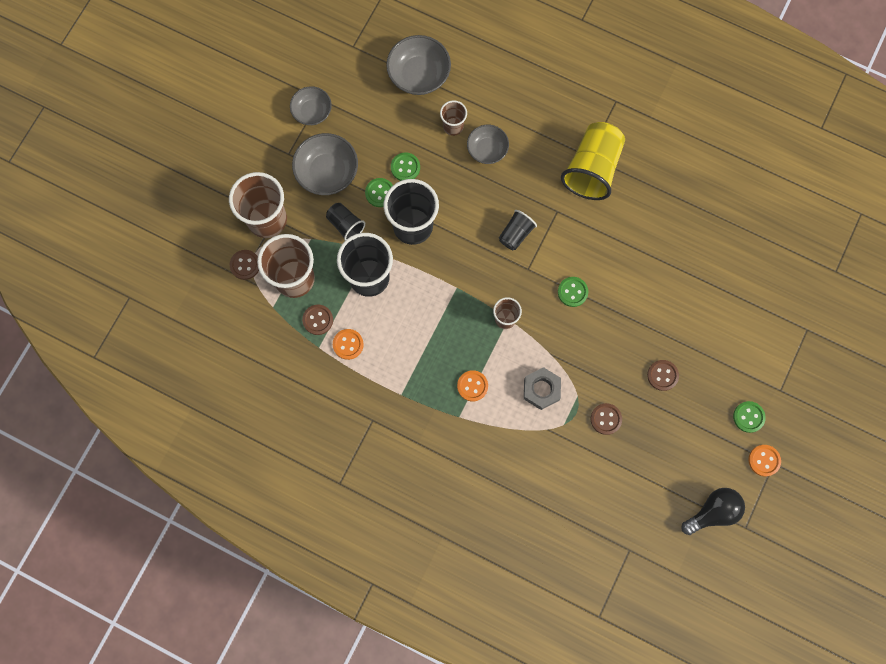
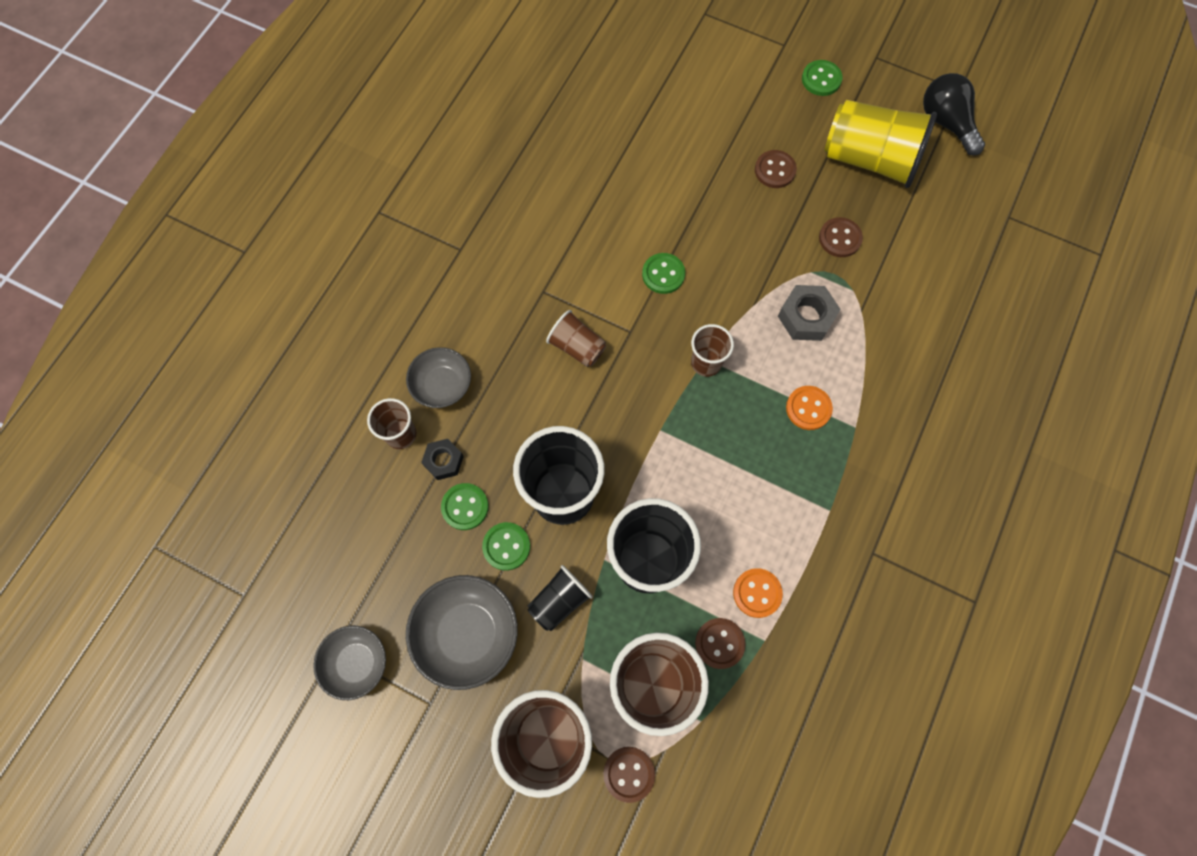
camera: 90 degrees left, 5 degrees down
(419, 75) = (307, 486): grey bowl -> none
(435, 153) = (444, 461): none -> black nut
(516, 234) = (577, 347): black cup -> brown cup
(592, 169) = (480, 245): yellow cup -> yellow cup (869, 160)
(764, 460) = (874, 66): orange button -> none

